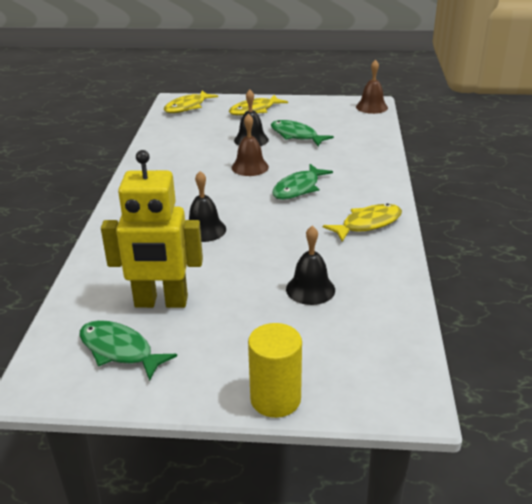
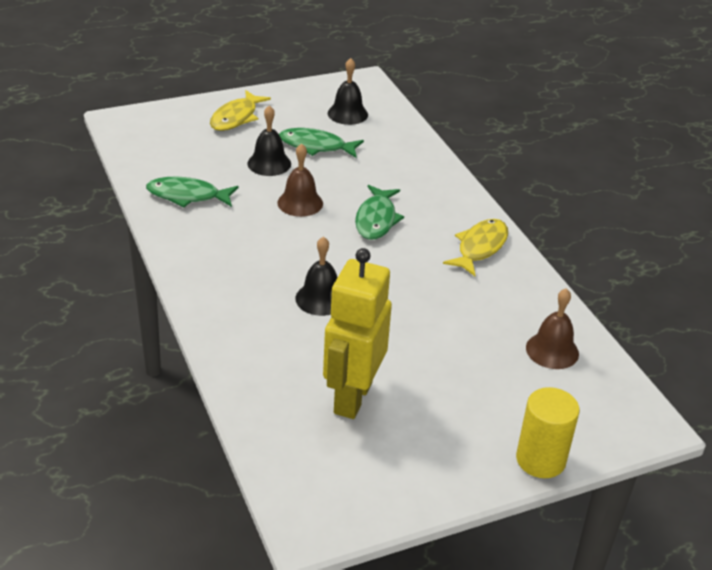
camera: 30 degrees left, 5 degrees up
(120, 350) = (359, 462): green fish -> green fish (187, 196)
(161, 302) = (352, 397): yellow robot -> yellow robot turned 135 degrees clockwise
(187, 107) = (146, 128): yellow fish -> none
(310, 289) = (483, 338): black bell -> black bell (347, 114)
(371, 107) = (368, 87): brown bell -> brown bell (552, 350)

